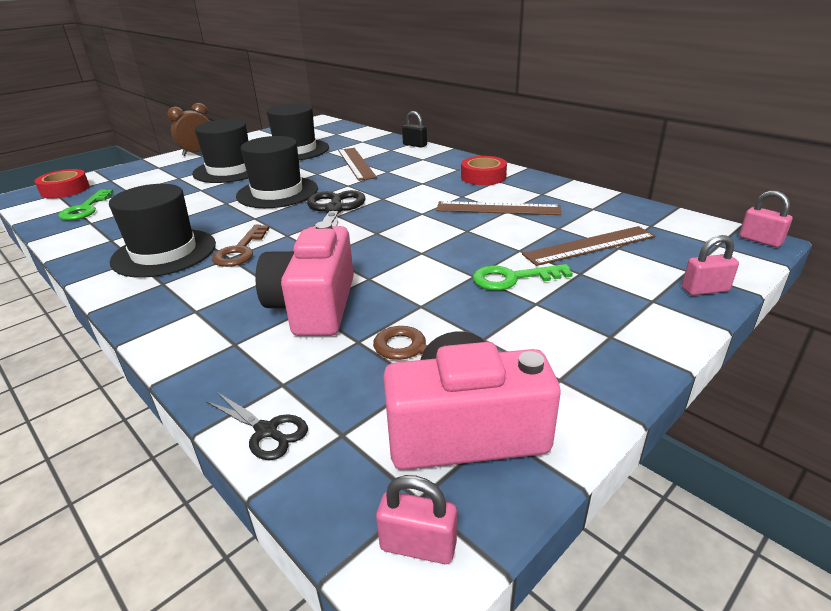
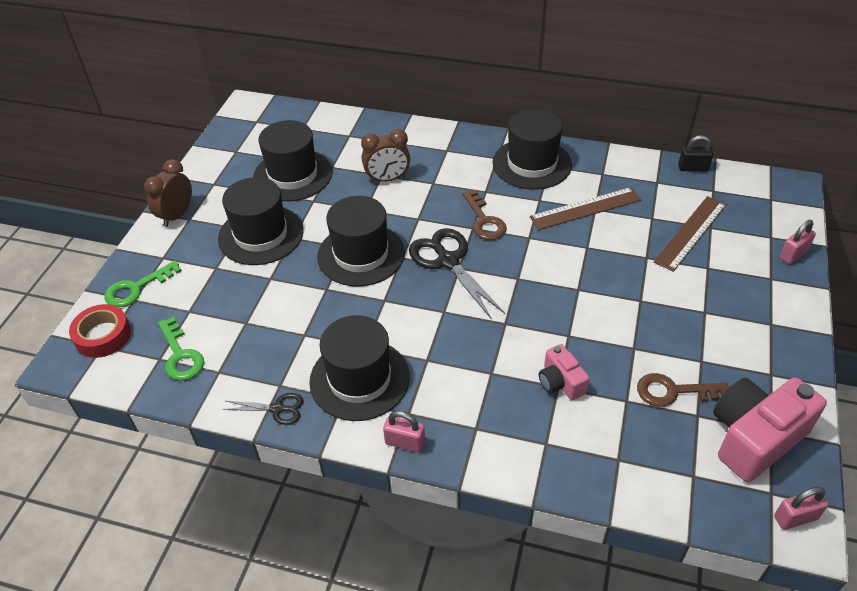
camera: 30 degrees left, 15 degrees up
(240, 251) = (427, 348): brown key -> brown key (484, 221)
(267, 431) = (650, 497): black scissors -> black scissors (277, 409)
(314, 306) = (560, 382): pink camera -> pink camera, size x0.53
(356, 163) = (387, 179): brown ruler -> brown clock
(415, 145) = (414, 127): black padlock -> black padlock (693, 168)
(483, 177) = (532, 164): red tape -> black hat
(512, 278) = (669, 292): green key -> green key (137, 288)
(760, 240) = (792, 184): pink padlock -> pink padlock (405, 442)

